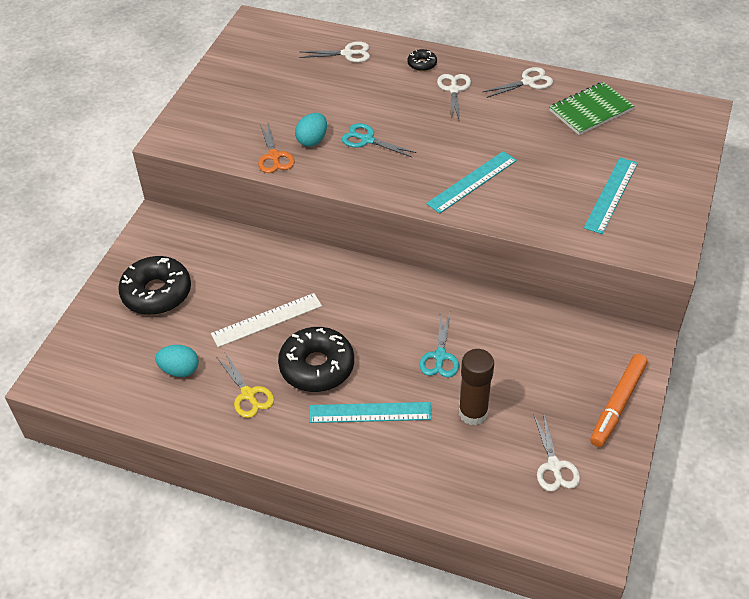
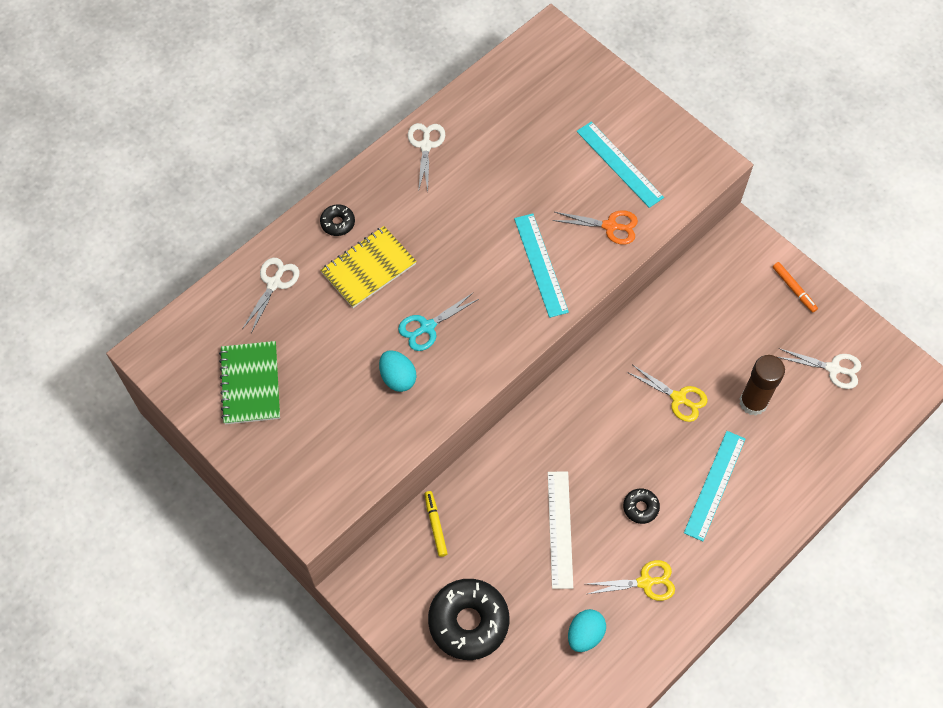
camera: 65 degrees left, 15 degrees up
(229, 244) = (435, 525): none -> yellow marker
(274, 156) = (401, 424): orange scissors -> orange scissors (610, 226)
(317, 366) = (640, 507): black donut -> black donut, size x0.47
(395, 93) = (369, 268): none -> yellow notebook
(440, 356) = (678, 398): turquoise scissors -> yellow scissors
(454, 90) = (397, 214): white scissors -> none
(591, 110) = (499, 117): green notebook -> green notebook (251, 384)
(617, 404) = (794, 289): orange marker -> orange marker, size x0.58

